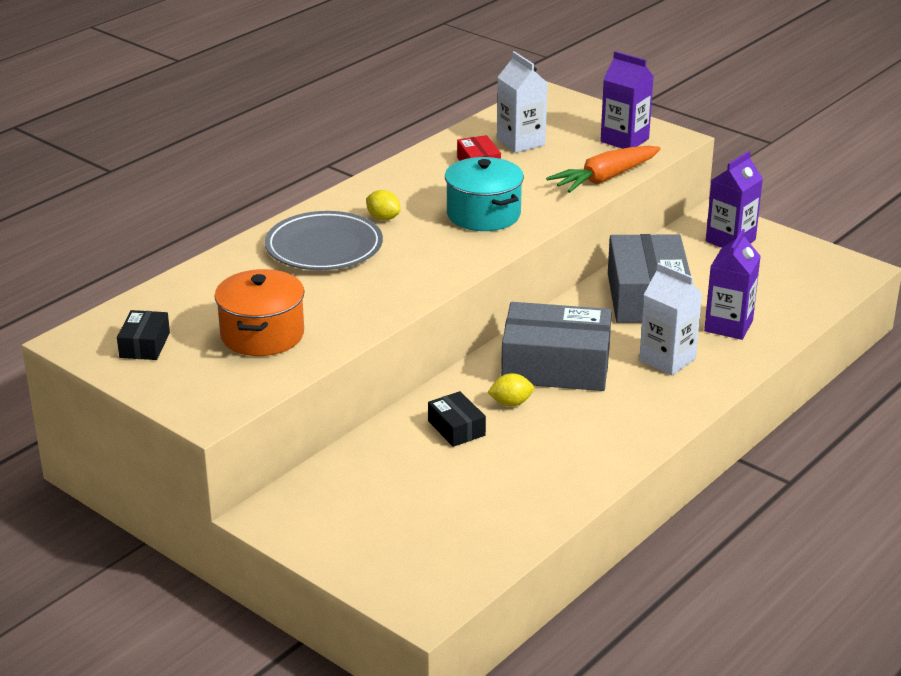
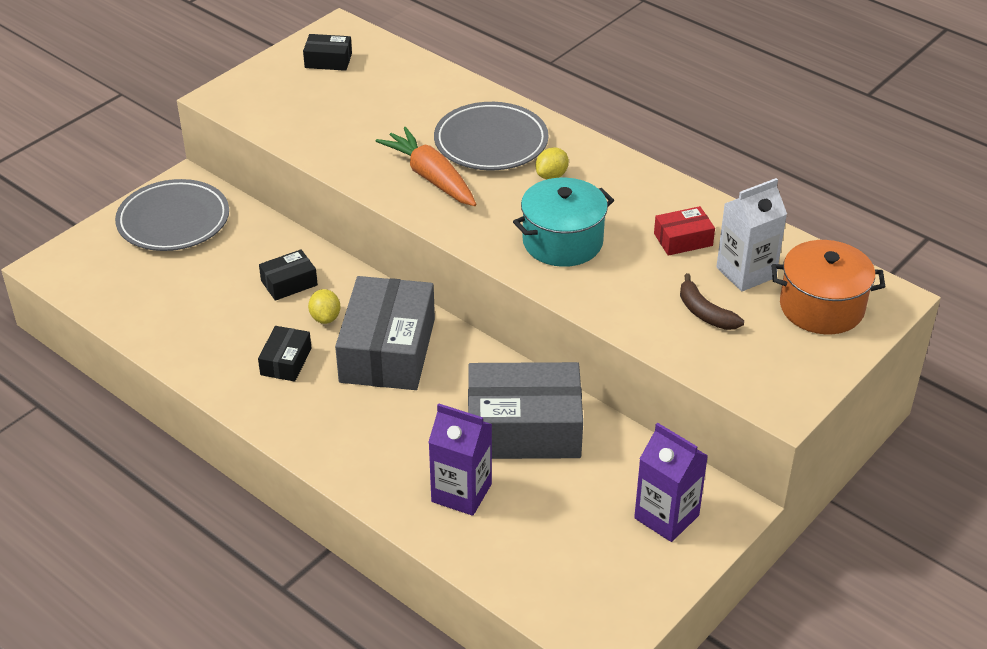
camera: 90 degrees right, 10 degrees up
(262, 335) = (336, 116): orange pot -> orange pot (821, 307)
(341, 518) = (173, 220): none -> grey plate
(572, 160) = (705, 312): none -> brown banana
(578, 423) = (286, 361): none -> black box
(605, 179) = (658, 337): orange carrot -> orange carrot (431, 177)
(624, 140) = (768, 360): purple carton -> none
(667, 360) = (393, 435): white carton -> none

